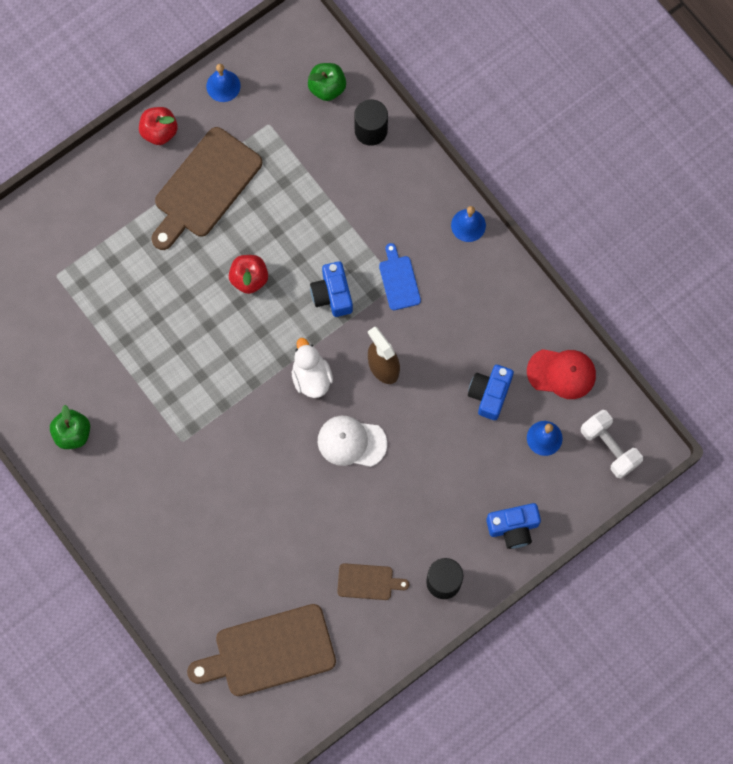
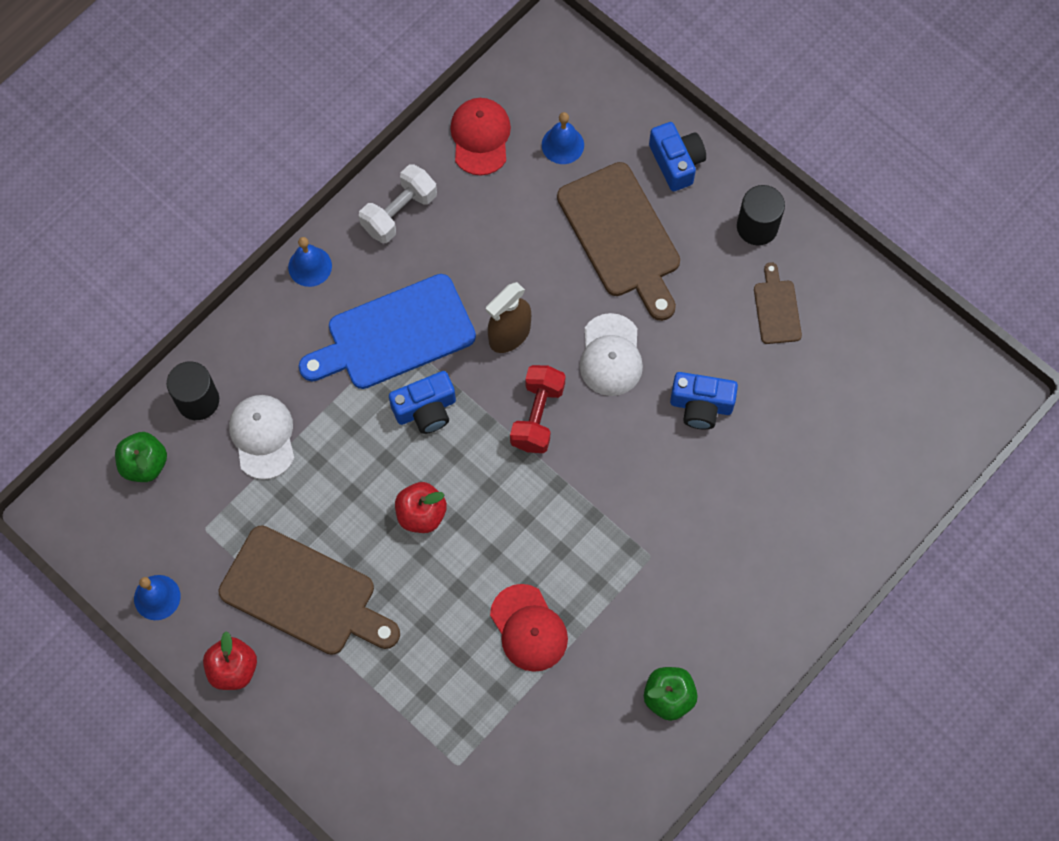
camera: 100 degrees left, 5 degrees down
(145, 342) = (528, 628): none -> red cap
(269, 651) = (886, 405): brown cutting board -> brown cutting board (621, 236)
(311, 377) = (537, 416): white duck -> red dumbbell
(333, 173) = (263, 437): none -> white cap
(399, 280) = (394, 334): blue cutting board -> blue cutting board, size x2.03
(489, 394) = (520, 211): blue camera -> blue camera (701, 406)
(609, 447) = (560, 76): white dumbbell -> white dumbbell (399, 212)

